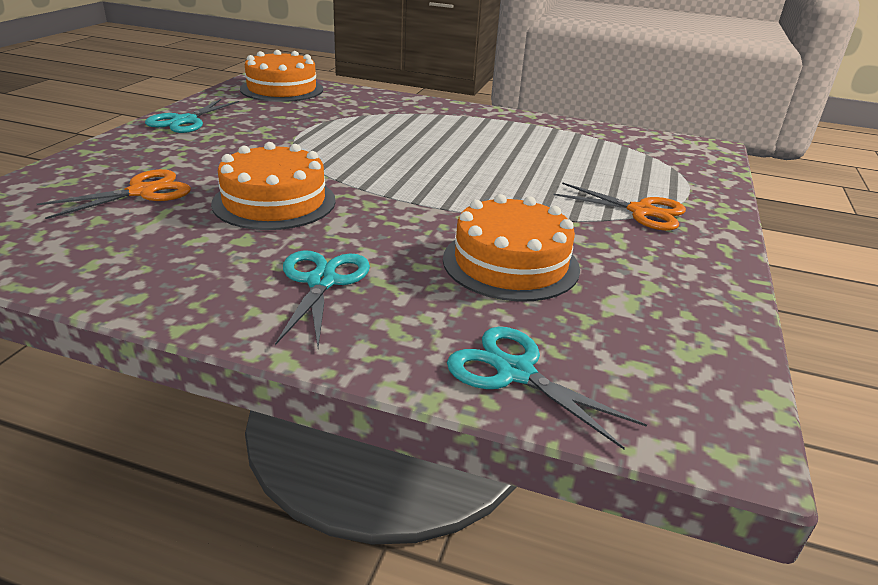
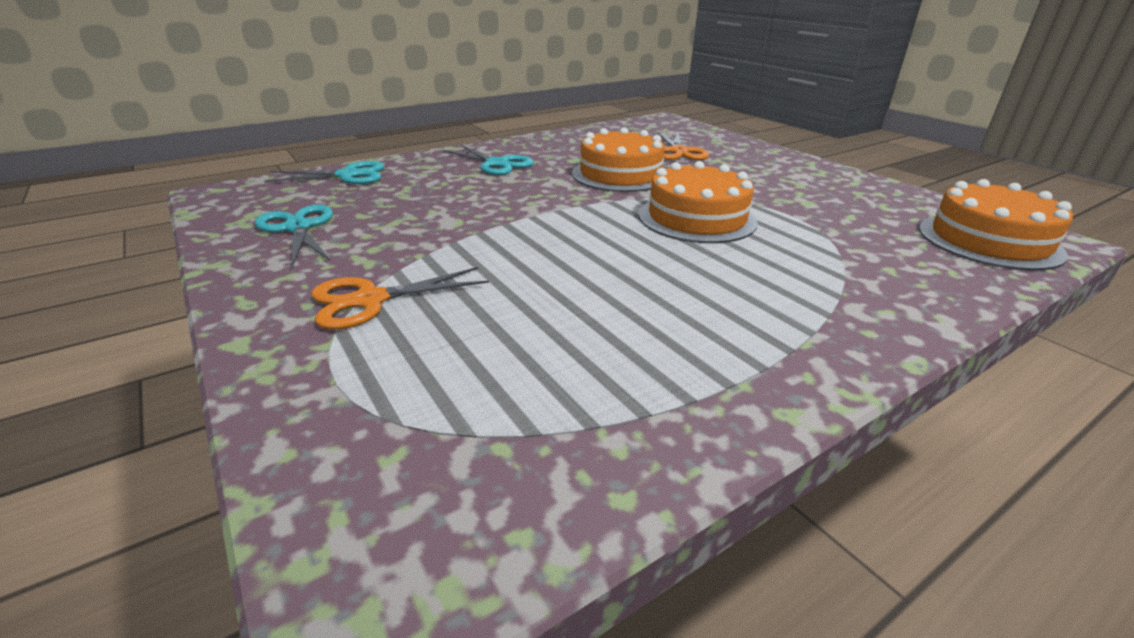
camera: 130 degrees right, 0 degrees up
(185, 121) = (845, 180): turquoise scissors -> turquoise scissors (298, 228)
(510, 263) = (421, 208): orange cake -> orange cake (696, 218)

